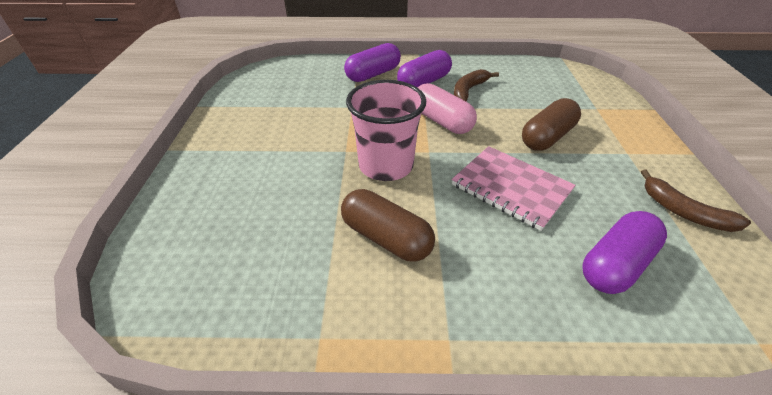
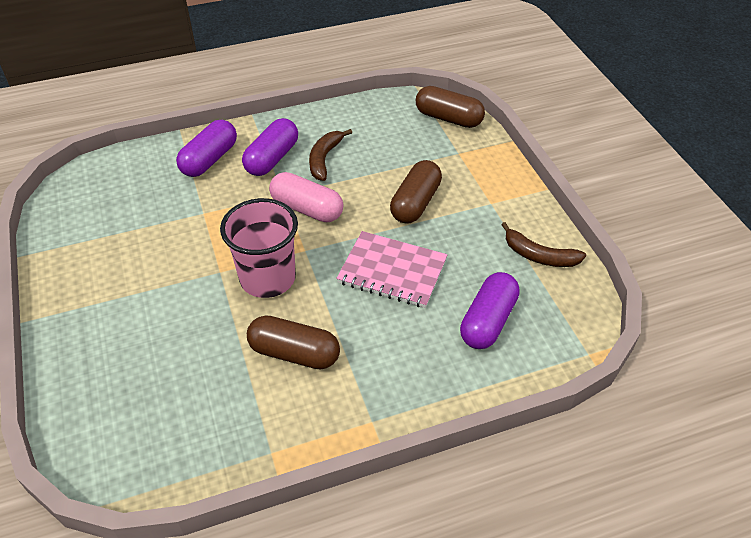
camera: 20 degrees left, 5 degrees up
(590, 83) = (448, 118): none -> brown capsule

